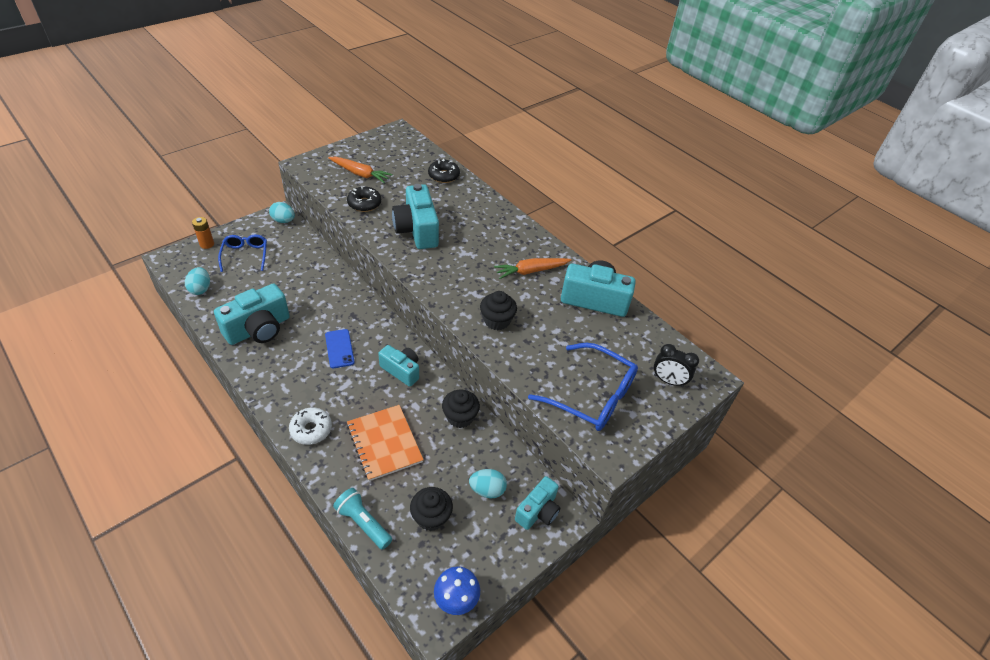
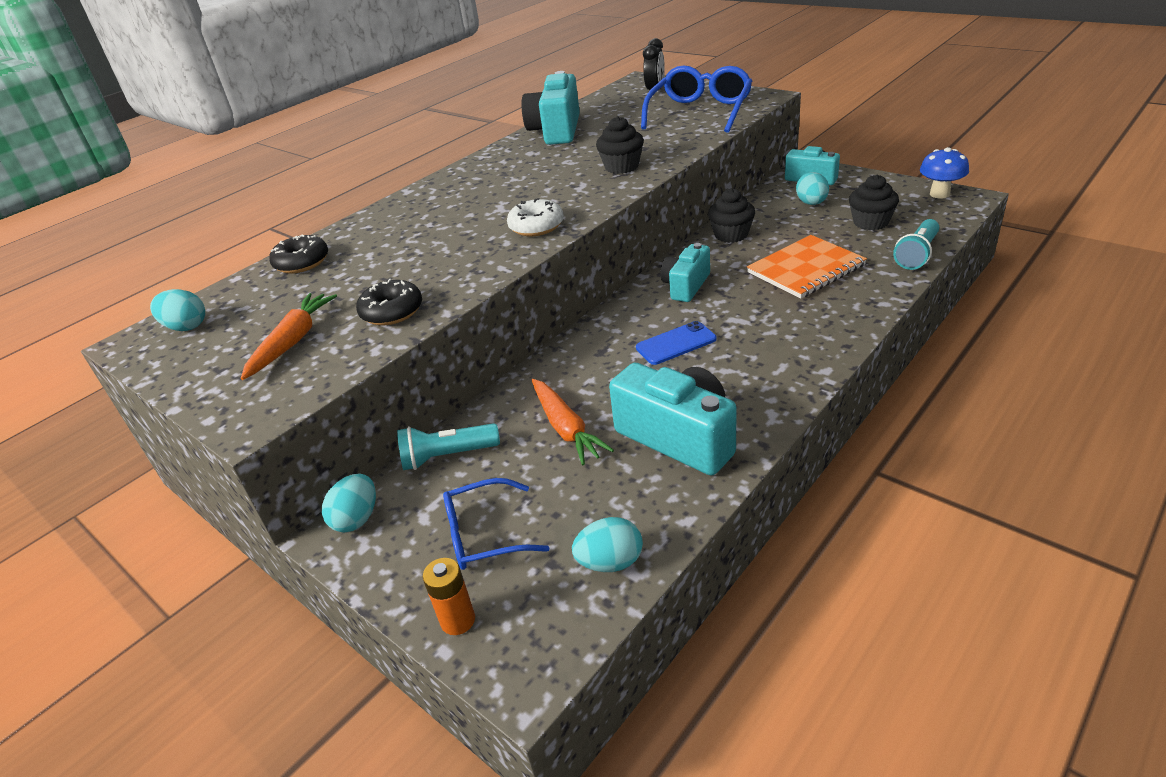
camera: 90 degrees left, 10 degrees down
(304, 249) = (447, 456): none -> turquoise flashlight
(311, 429) = (830, 323): white donut -> white donut (536, 226)
(400, 144) = (186, 327): none -> turquoise egg
(417, 230) = (457, 250): turquoise camera -> none
(531, 271) = (521, 166): orange carrot -> orange carrot (566, 428)

